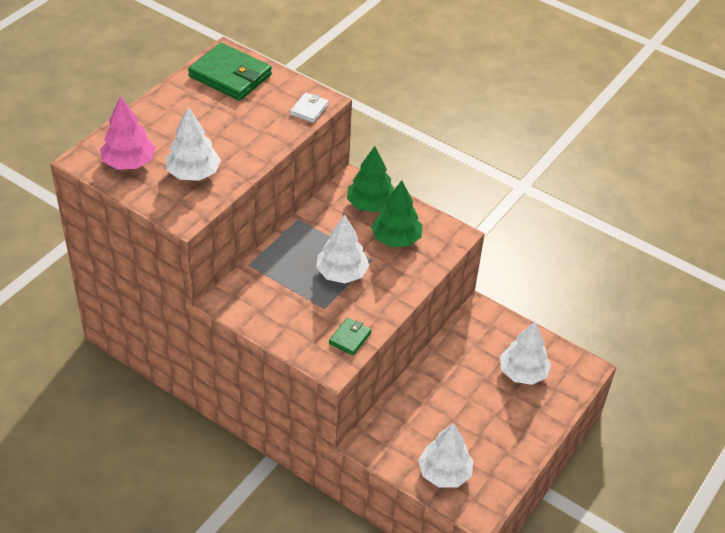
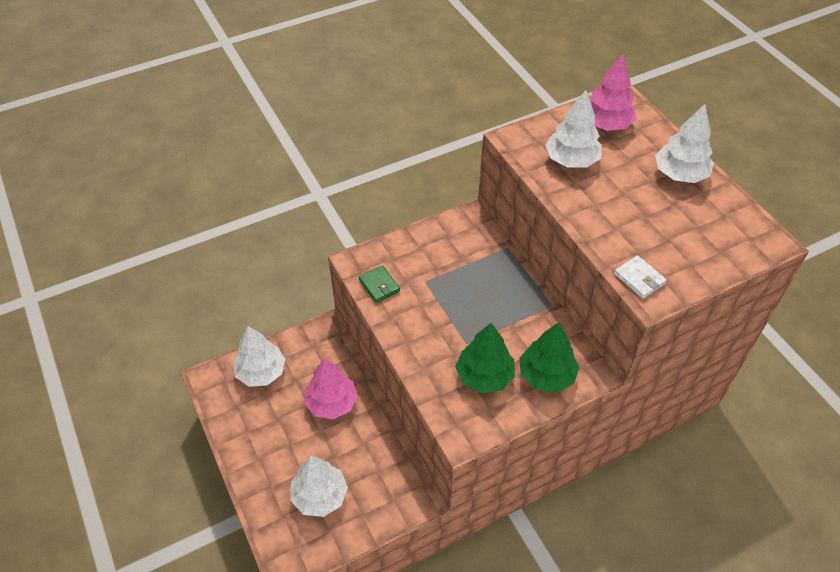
camera: 120 degrees right, 5 degrees up
(230, 76) = (724, 232): green wallet -> none
(341, 273) = (460, 311): white tree -> white tree (680, 174)
(438, 402) = (332, 403): none -> pink tree

